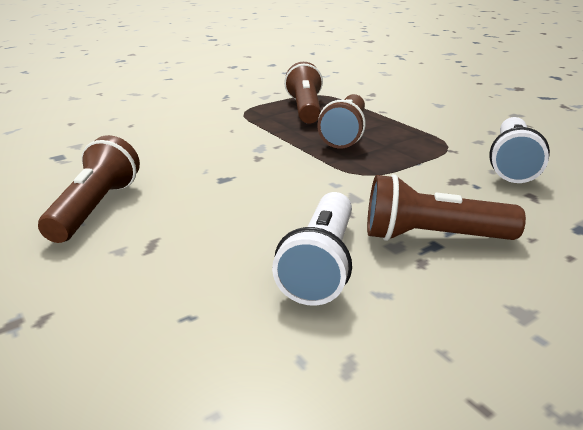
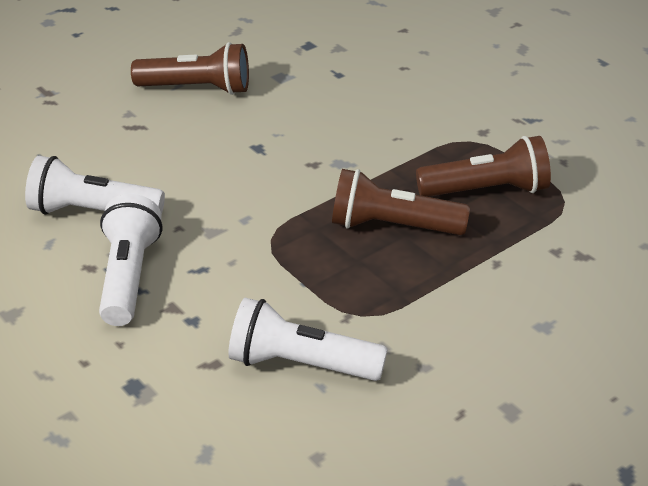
camera: 85 degrees right, 10 degrees up
(432, 237) = (129, 276): brown flashlight -> white flashlight

